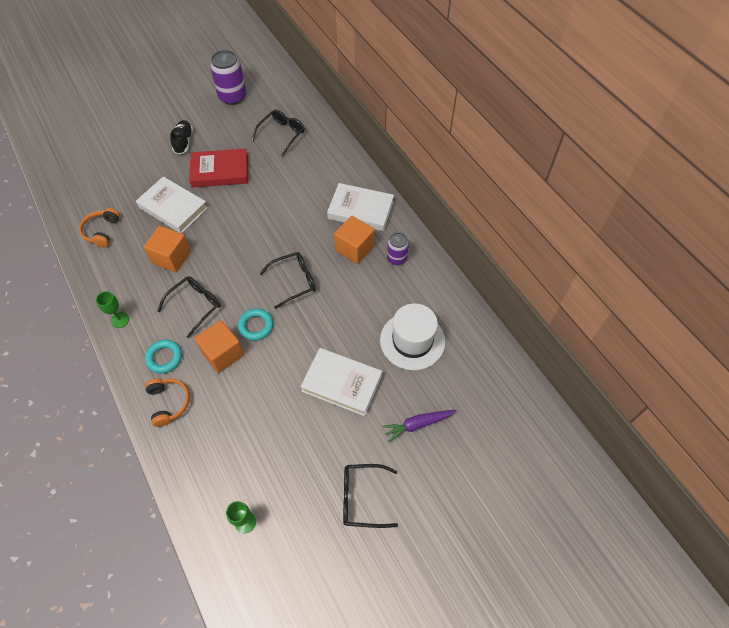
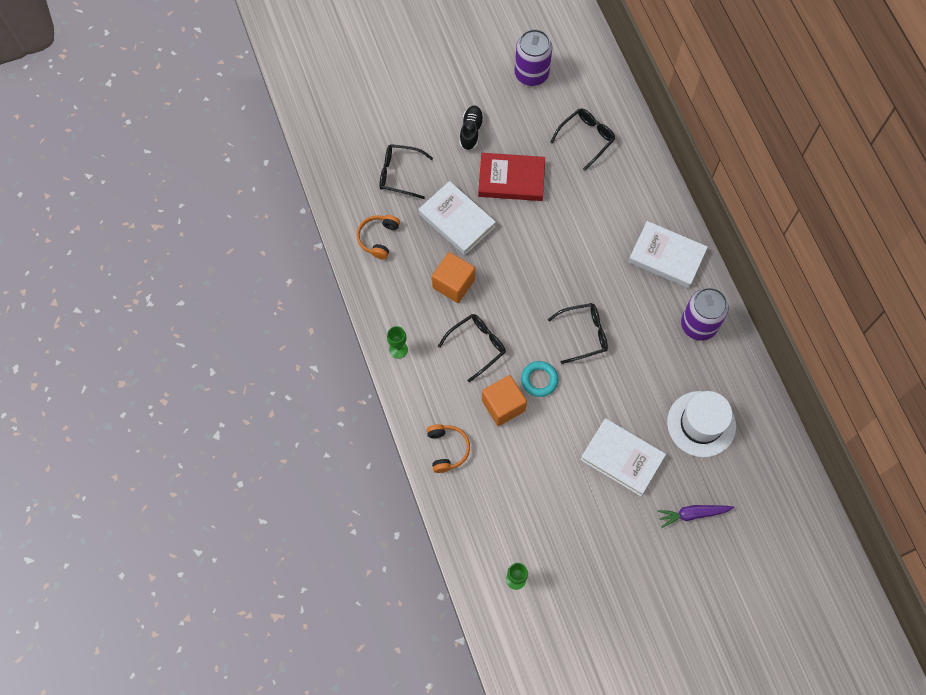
camera: 10 degrees right, 10 degrees up
(164, 358) = (443, 400): turquoise ring -> none
(354, 248) = (653, 304): orange cube -> none
(362, 498) = (628, 576): black glasses -> black glasses (400, 174)
(396, 258) = (698, 325): purple can -> purple can, size x1.68

